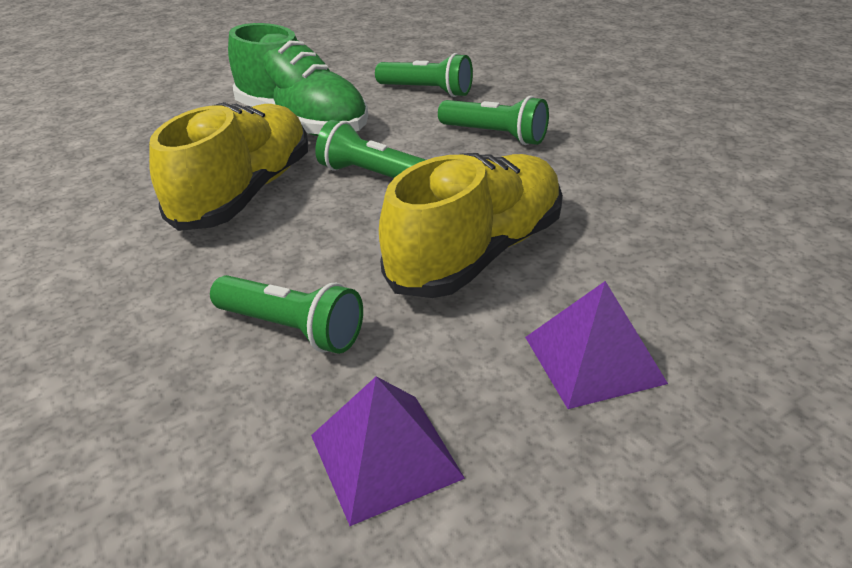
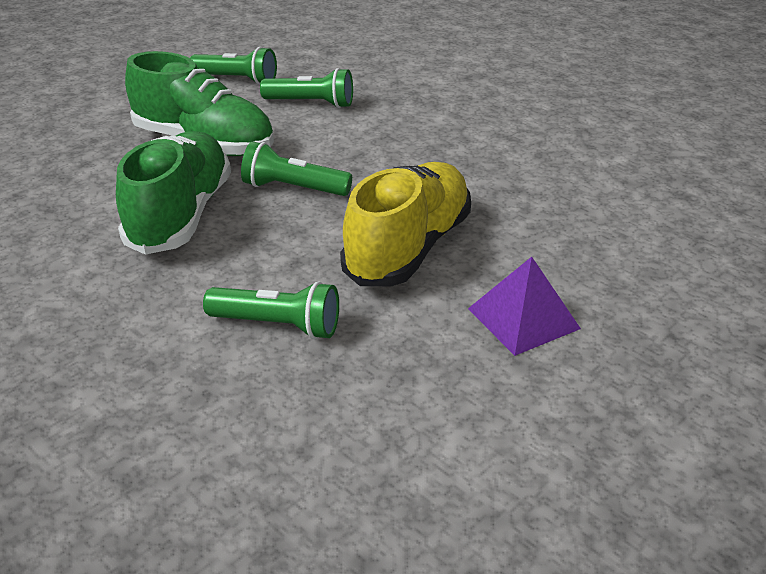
camera: 15 degrees left, 0 degrees up
(245, 193) = (181, 215): yellow shoe -> green shoe
(385, 456) = (392, 406): purple pyramid -> none
(495, 135) = (389, 142): green flashlight -> green flashlight (237, 80)

